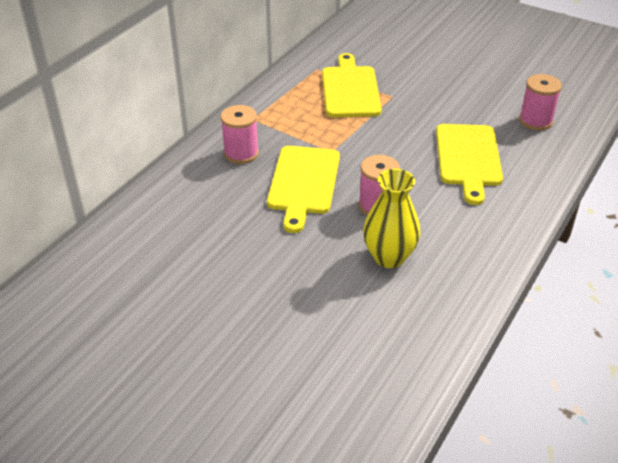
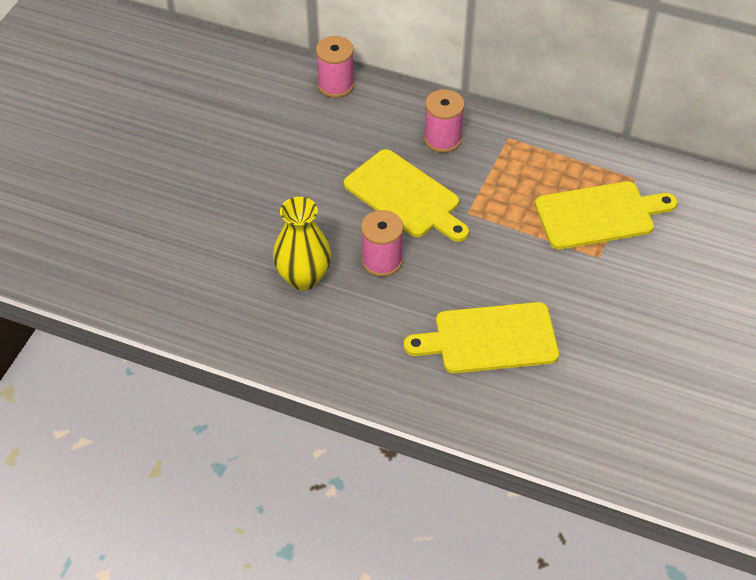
camera: 80 degrees right, 10 degrees up
(303, 183) = (405, 196): yellow cutting board -> yellow cutting board turned 135 degrees counterclockwise
(535, 121) = (593, 410): pink spool -> pink spool (336, 85)

